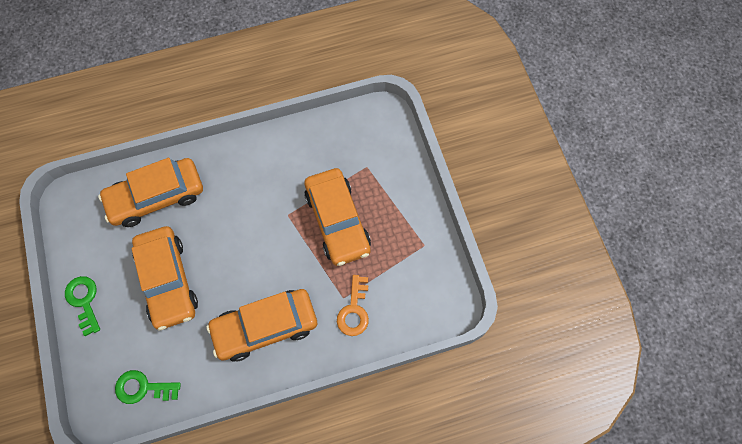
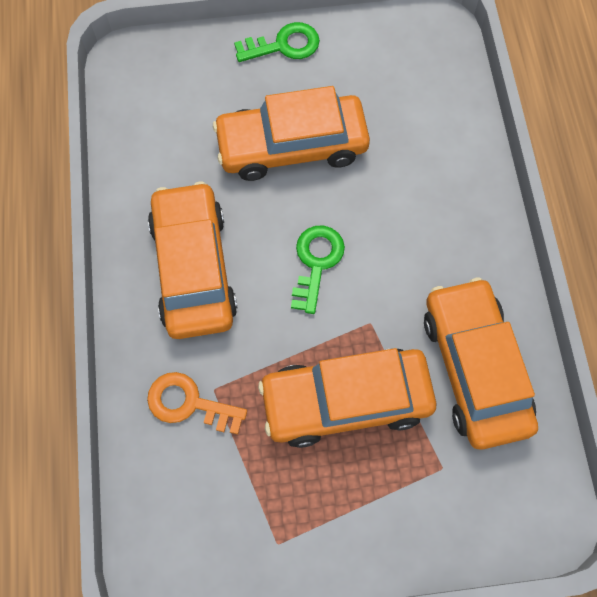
camera: 100 degrees right, 0 degrees up
(143, 388) = (148, 108): green key -> green key (316, 262)
(156, 197) = (428, 138): orange car -> orange car (475, 368)

